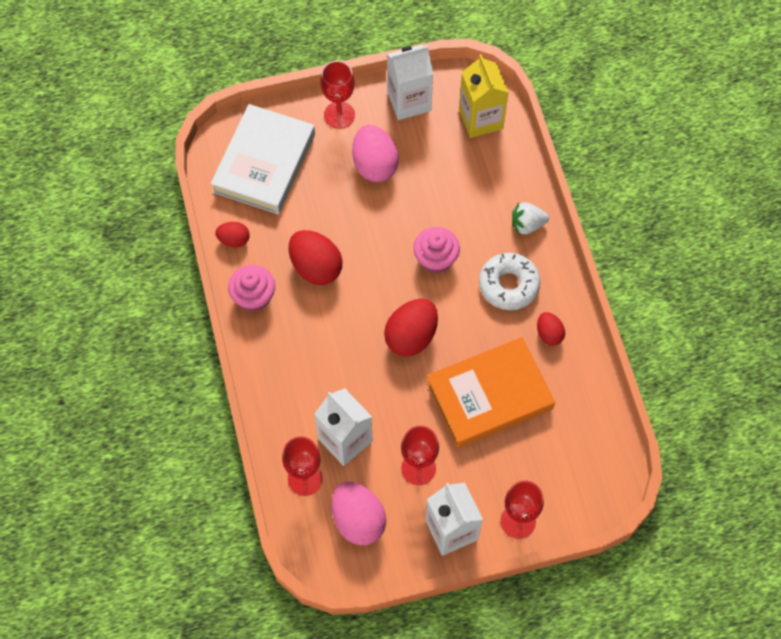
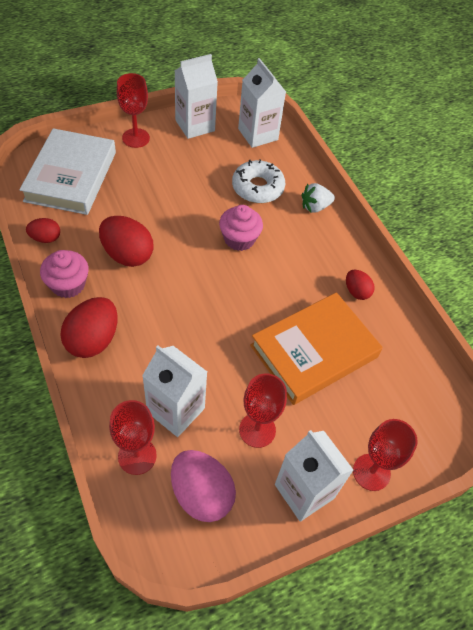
camera: 15 degrees left, 10 degrees down
(374, 165) = (172, 171): pink egg -> none
(411, 336) = (228, 306): red egg -> red egg (93, 340)
(481, 119) = (258, 134): yellow carton -> white carton
(508, 285) = (310, 255): white donut -> white donut (257, 187)

